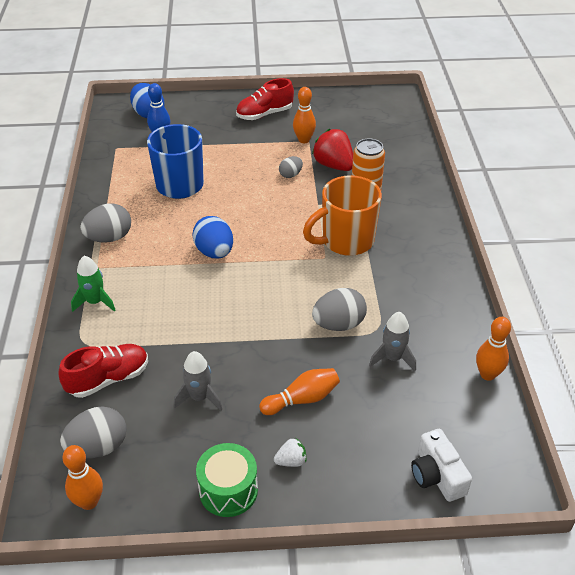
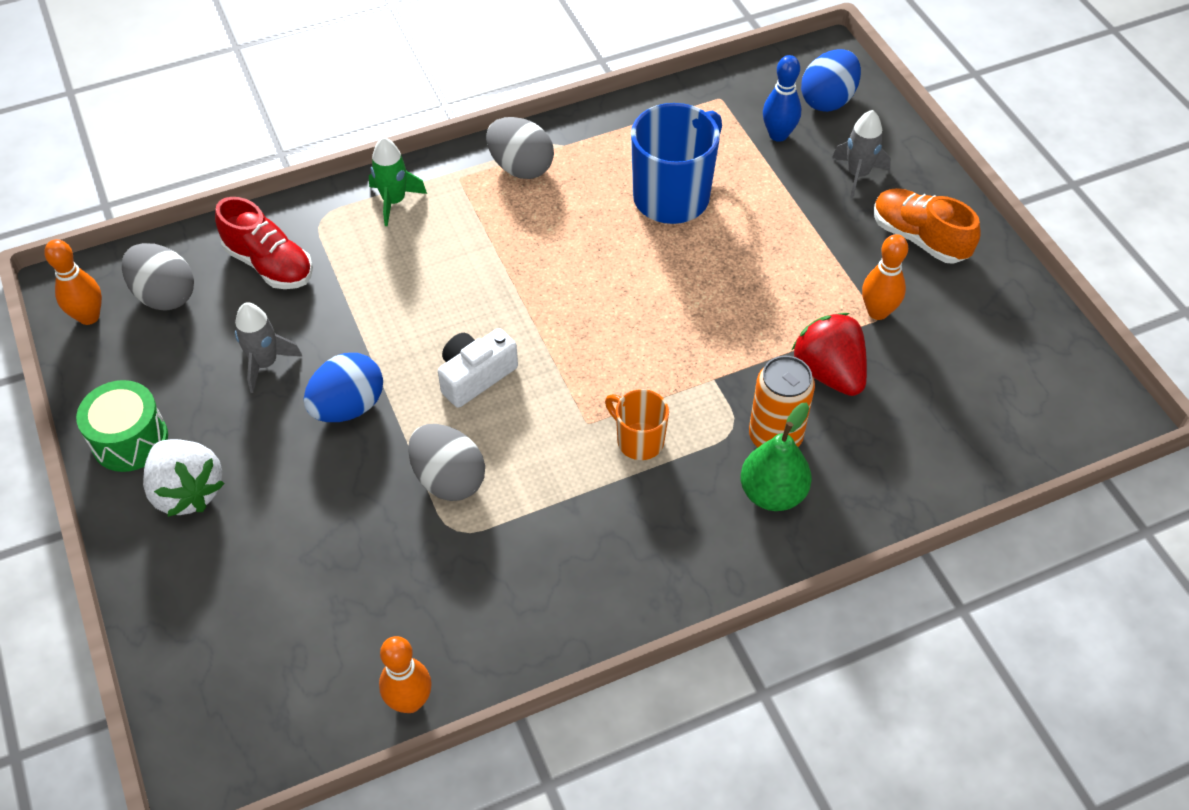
camera: 70 degrees right, 10 degrees up
(214, 252) = (541, 288): blue egg -> blue egg (348, 407)
(264, 114) = (919, 238): red shoe -> orange shoe
(290, 175) = (771, 322): grey egg -> none
(291, 461) = (187, 491): white strawberry -> white strawberry, size x2.02
(302, 399) = (293, 474): orange bowling pin -> none
(334, 165) = (829, 372): red strawberry -> red strawberry turned 60 degrees counterclockwise
(346, 241) = (638, 440): orange mug -> orange mug, size x0.54
(392, 358) = (403, 564): grey rocket -> grey rocket (857, 174)
(400, 204) = (772, 493): none -> green pear
(437, 475) = (201, 667): white camera -> white camera (475, 376)

